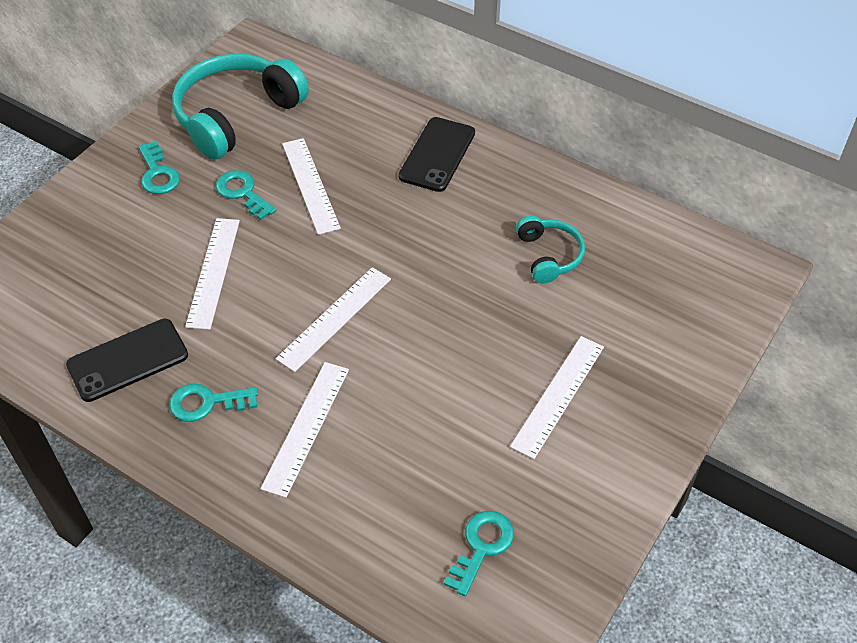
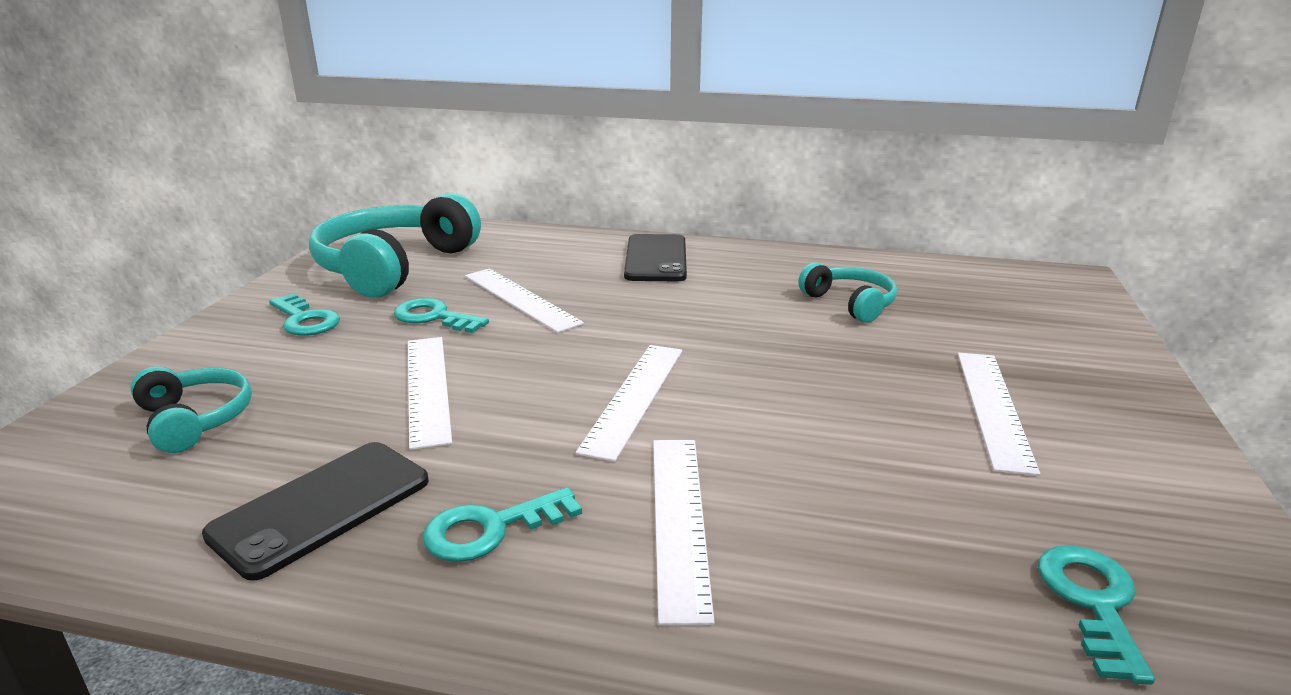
camera: 20 degrees left, 25 degrees down
(75, 265) = (194, 420): none -> turquoise headphones

